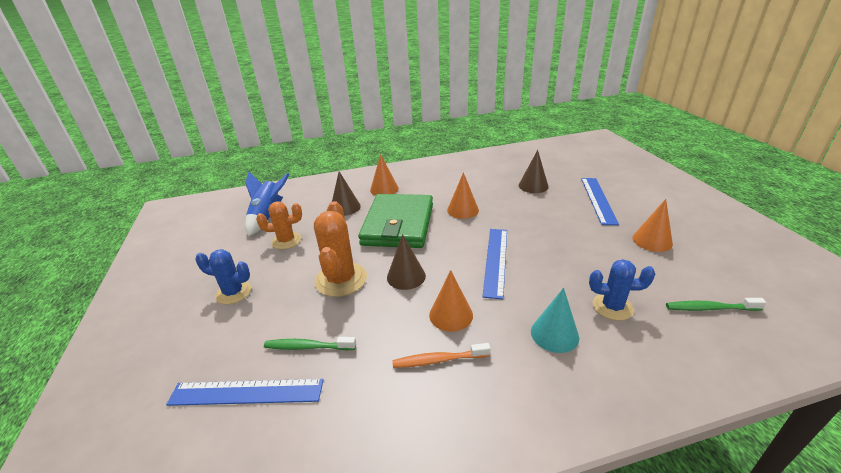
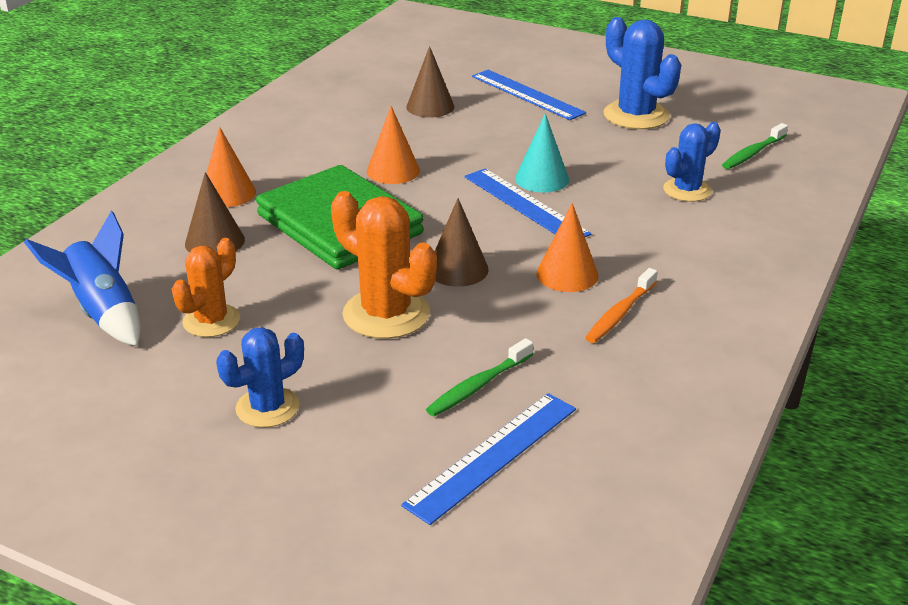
camera: 50 degrees left, 0 degrees up
(554, 334) = (677, 237): turquoise cone -> turquoise cone (542, 179)
(652, 241) = (636, 115): orange cone -> blue cactus

